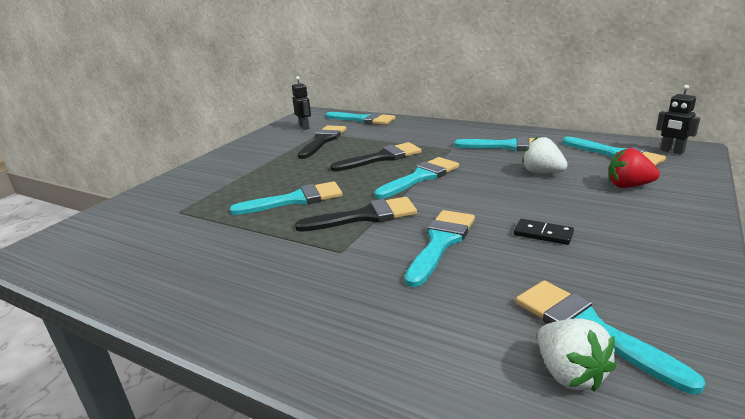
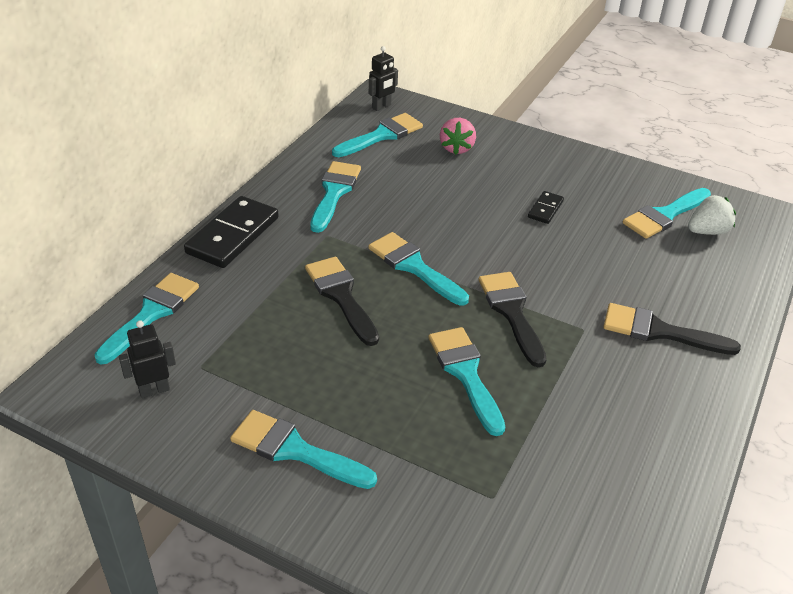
camera: 95 degrees left, 15 degrees up
(323, 140) = (242, 360): black brush -> black brush (659, 331)
(440, 126) = (233, 235): none -> black domino
(441, 242) = (562, 265): turquoise brush -> turquoise brush (294, 450)
(542, 172) = (417, 185): white strawberry -> none
(628, 186) = (456, 148): red strawberry -> pink strawberry

